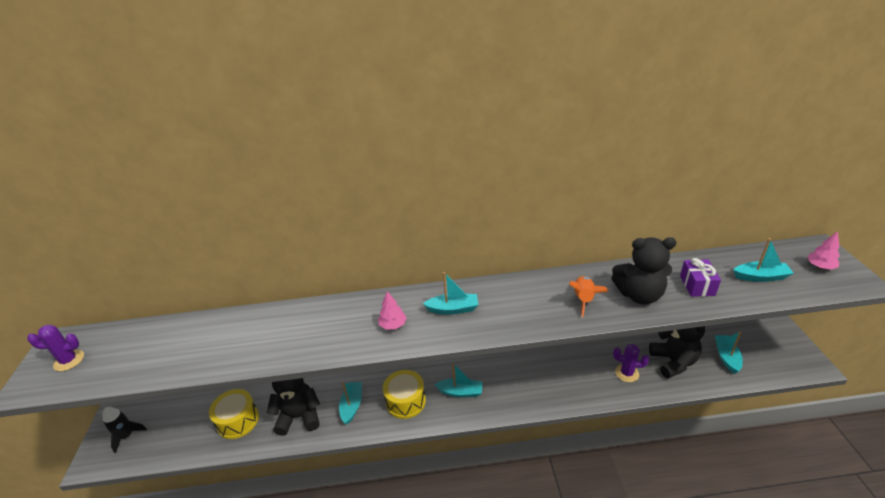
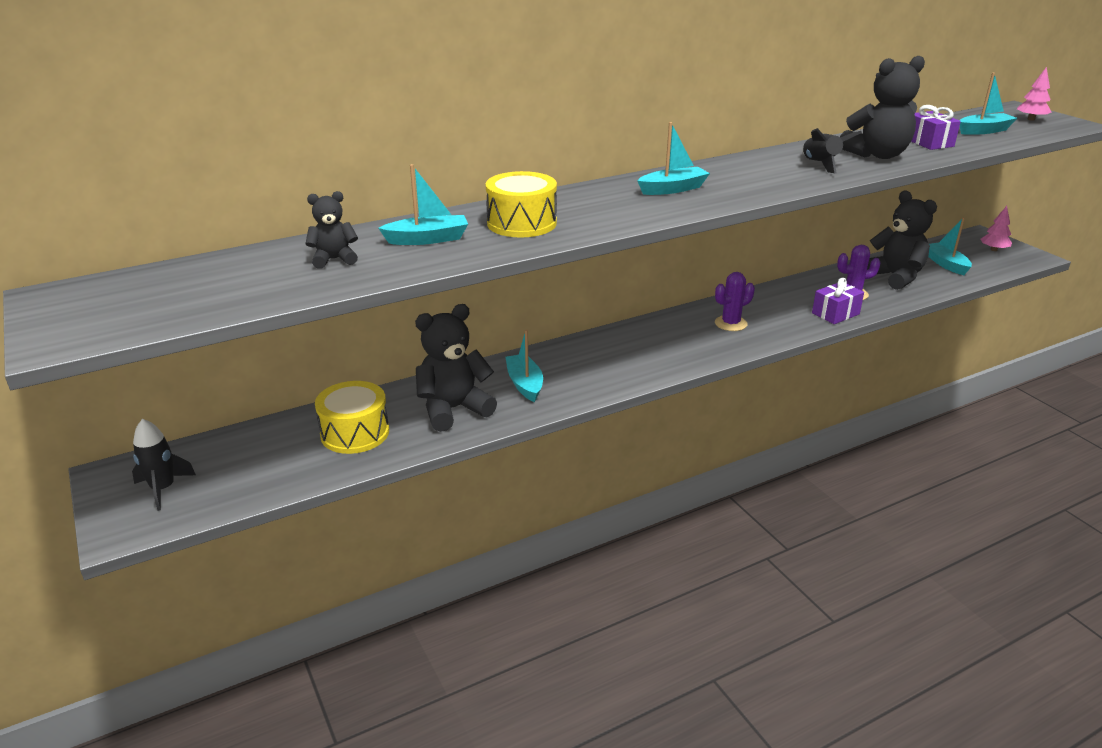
camera: 25 degrees left, 5 degrees down
(69, 360) = (107, 307): purple cactus -> purple cactus (730, 323)
(202, 342) = (334, 259): none -> black teddy bear
(393, 325) = (609, 209): pink tree -> pink tree (993, 249)
(405, 401) = (599, 366): yellow drum -> yellow drum (521, 223)
(460, 392) = (666, 344): turquoise boat -> turquoise boat (428, 239)
(583, 299) = (820, 164): orange rocket -> black rocket
(600, 392) = (835, 314): none -> purple gift

